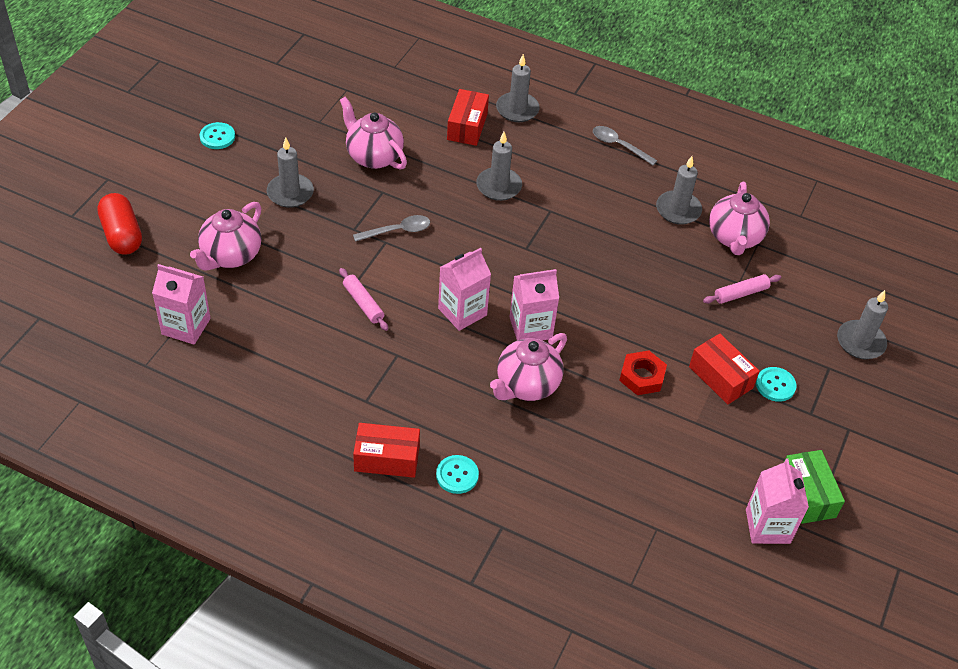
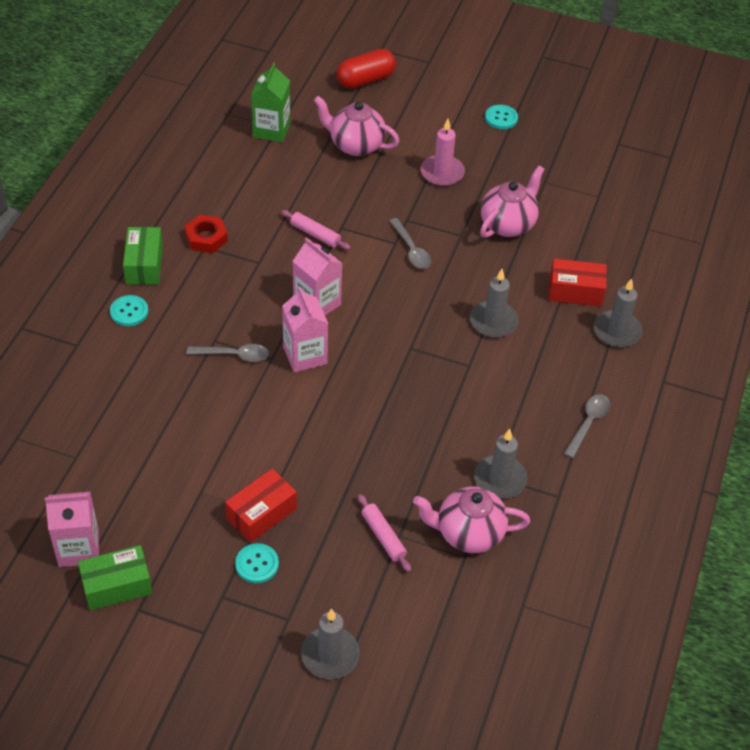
camera: 85 degrees right, 0 degrees up
(186, 326) = (271, 130): pink carton -> green carton
(290, 193) = (442, 173): grey candle -> pink candle
(363, 303) = (315, 234): pink rolling pin -> pink rolling pin turned 75 degrees clockwise
(387, 458) = (144, 265): red box -> green box
(526, 385) = (234, 355): pink teapot -> grey spoon
(642, 376) = (255, 445): red nut -> red nut (206, 238)

